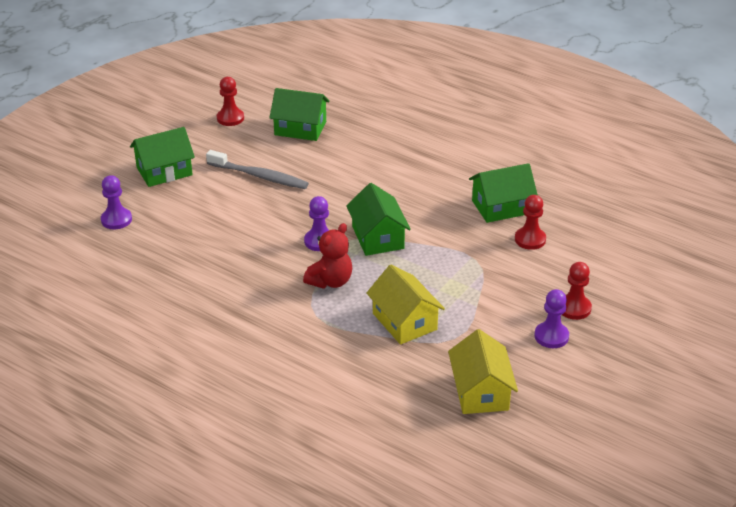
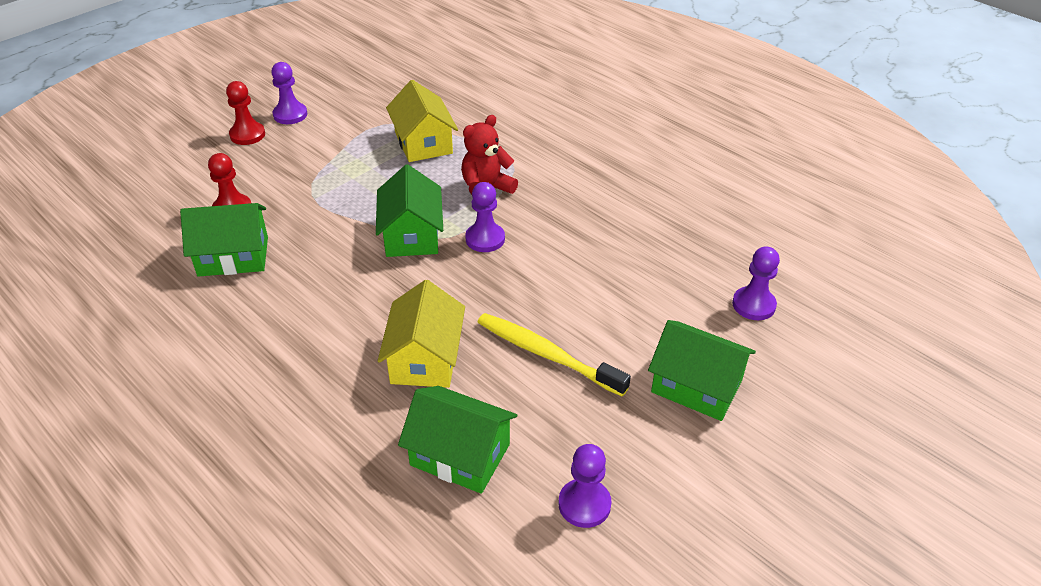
camera: 170 degrees left, 5 degrees up
(164, 171) = (696, 386): green house -> green house turned 45 degrees clockwise
(230, 118) = (584, 504): red pawn -> purple pawn
(259, 176) = (546, 354): grey toothbrush -> yellow toothbrush
(480, 392) = (384, 83): yellow house -> yellow house (425, 358)

